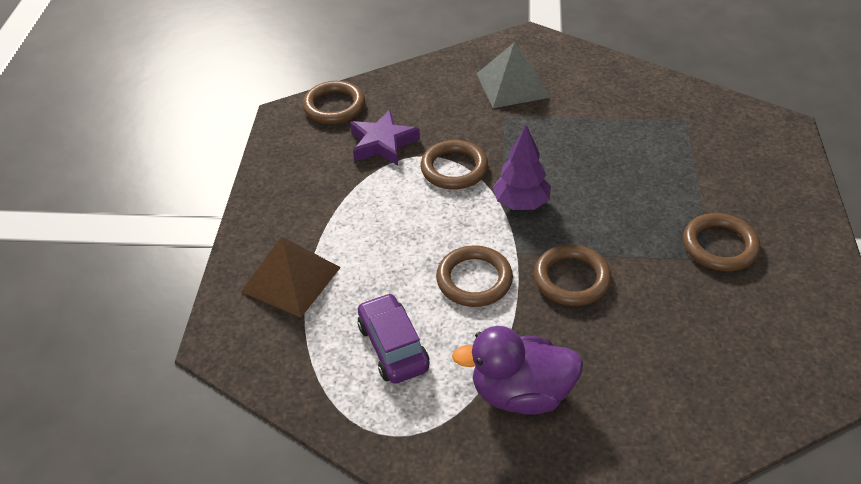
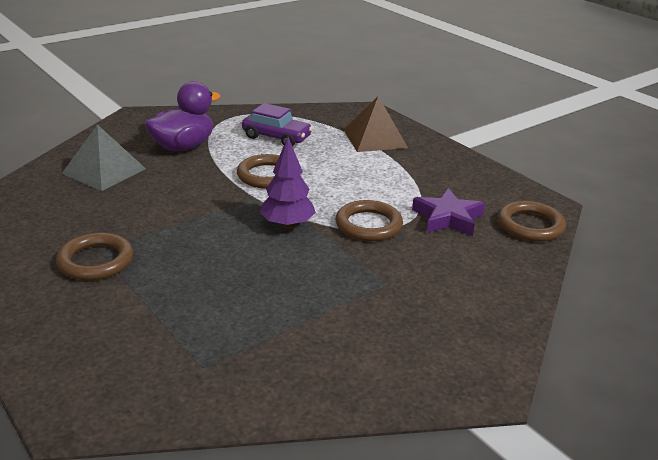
camera: 135 degrees right, 15 degrees down
(512, 85) = (423, 316): grey pyramid -> grey pyramid (104, 171)
(571, 279) = (201, 199): brown ring -> none

